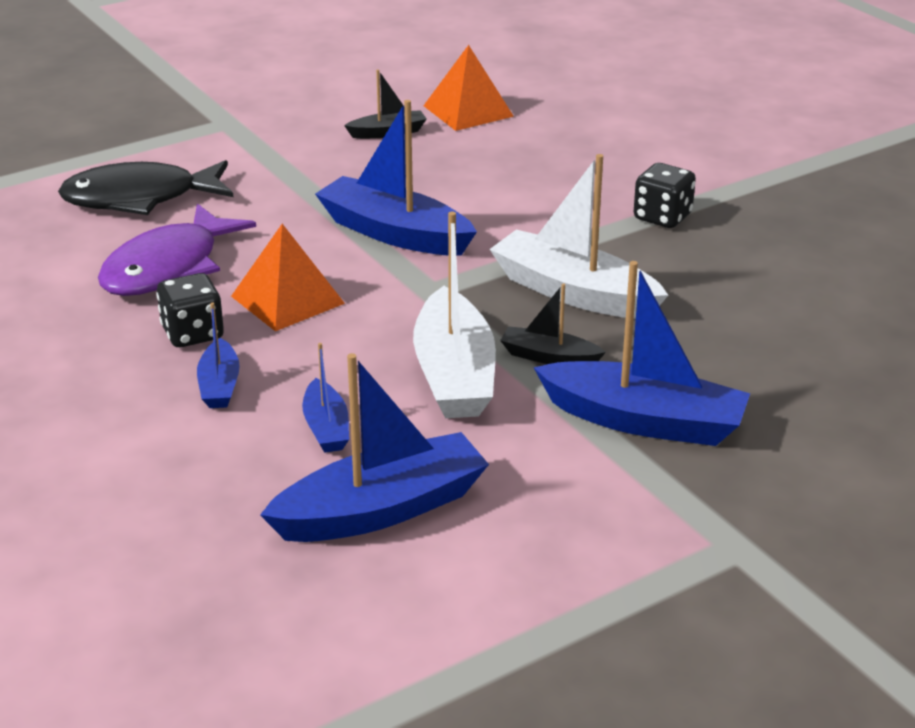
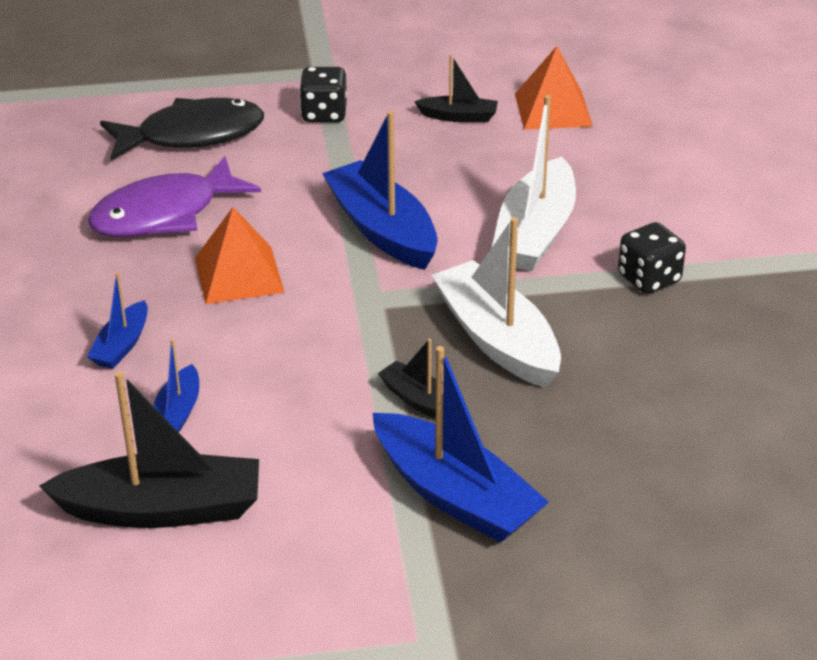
camera: 25 degrees right, 5 degrees up
(140, 198) = (192, 135): black fish -> black fish turned 150 degrees clockwise
(193, 334) = (137, 287): black dice -> black dice (324, 114)
(381, 509) = (162, 509): blue boat -> black boat
(454, 374) = (323, 394): white boat -> white boat (535, 233)

